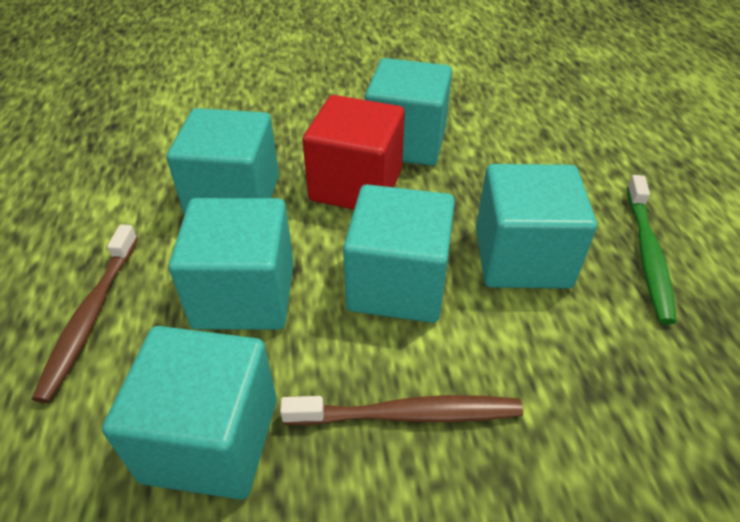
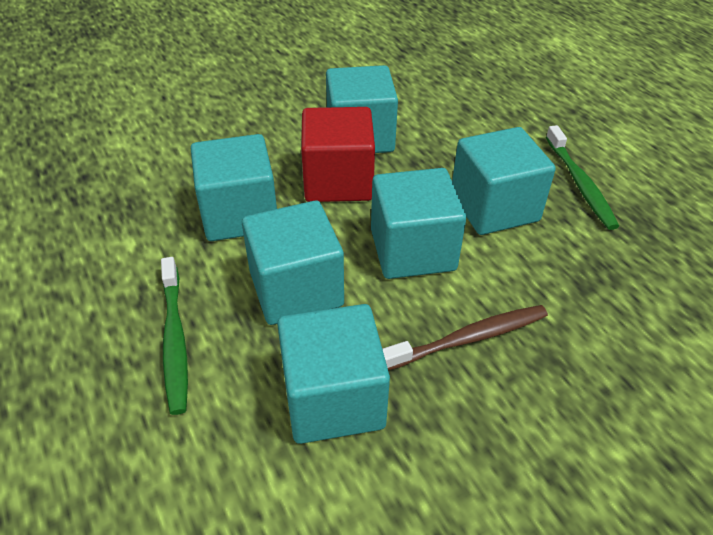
camera: 20 degrees left, 0 degrees up
(91, 316) = (175, 339): brown toothbrush -> green toothbrush

